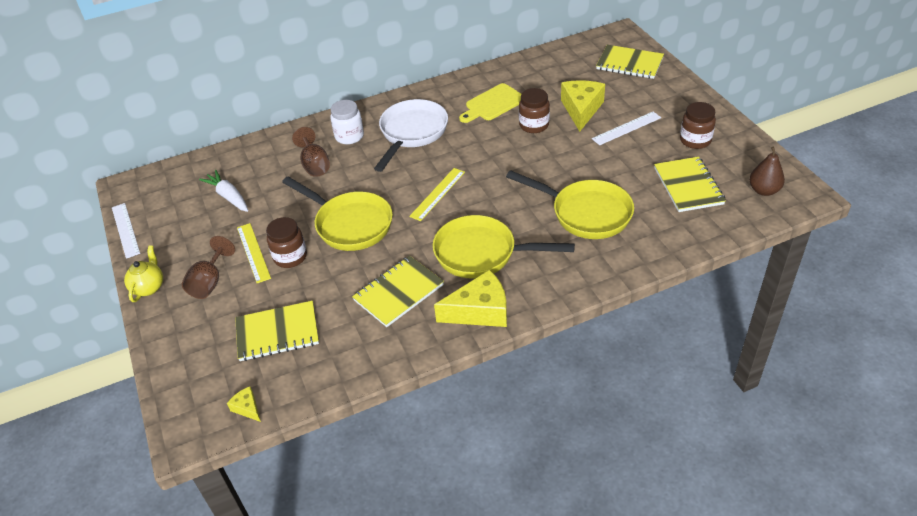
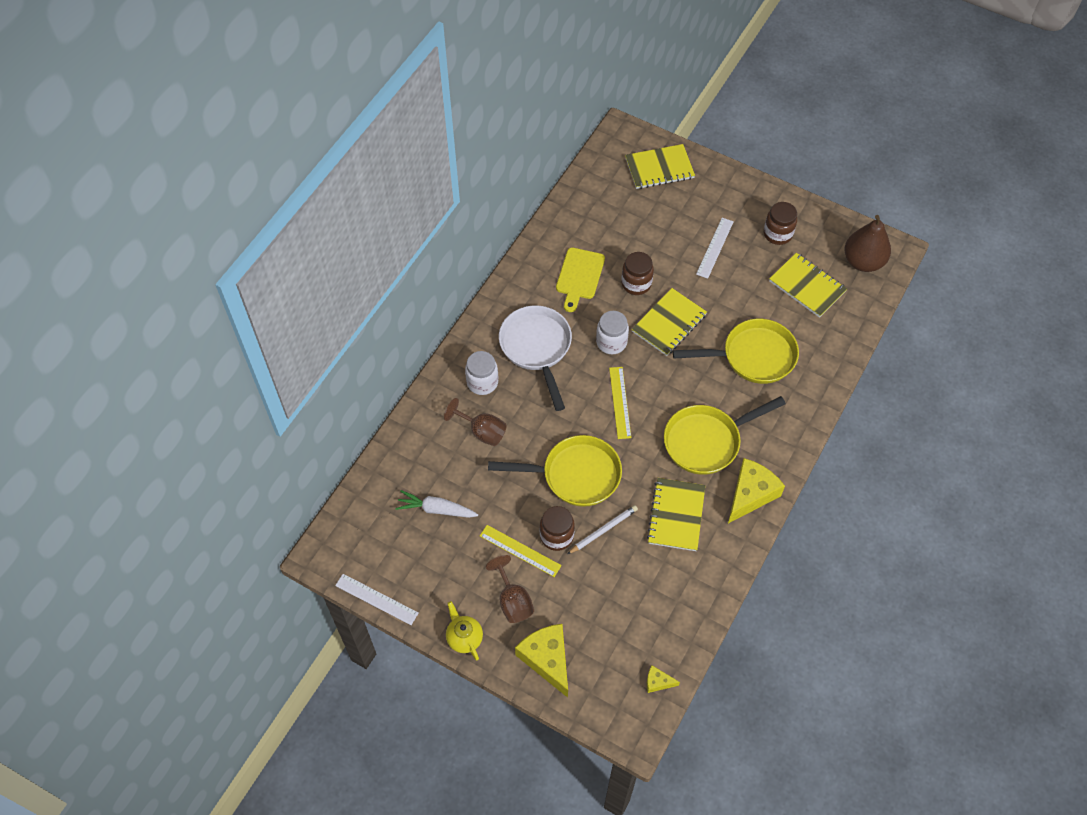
camera: 40 degrees left, 15 degrees up
(277, 333) = (617, 608): yellow notebook -> yellow notebook (669, 323)
(329, 272) = (603, 530): none -> white pencil
(473, 153) = (611, 342): none -> white jar
(581, 109) = (661, 245): yellow cheese -> yellow cheese (547, 659)
(763, 190) = (863, 261): brown pear -> brown pear, size x1.52

